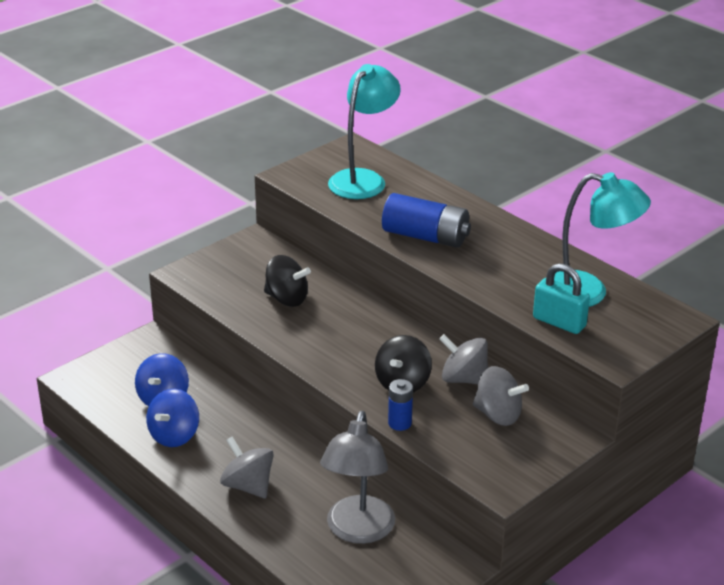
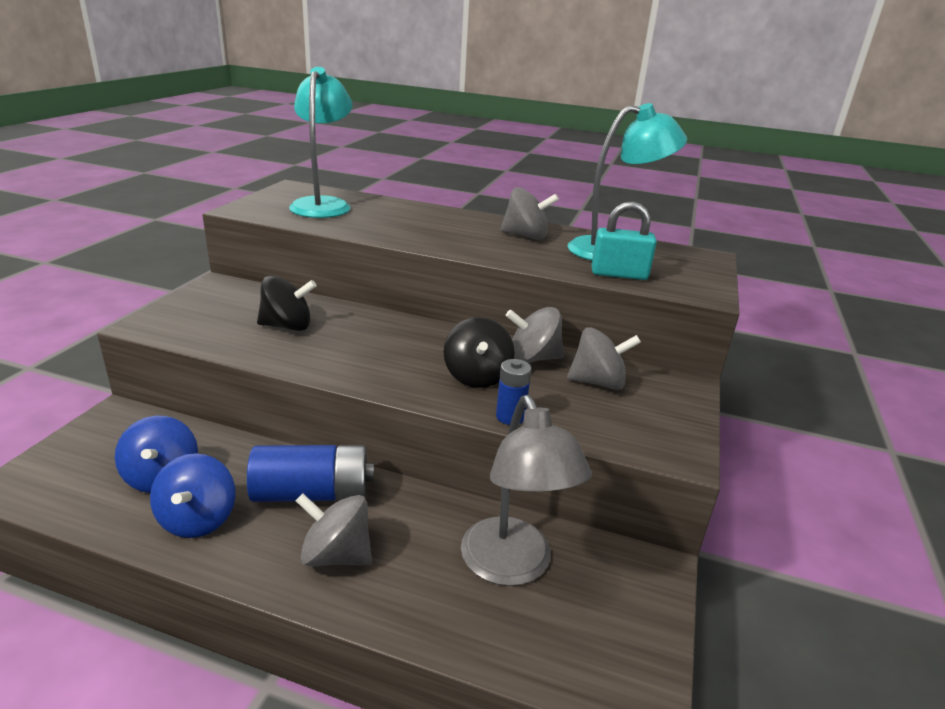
camera: 30 degrees left, 5 degrees down
(425, 236) = (424, 234): blue battery -> blue battery (312, 493)
(520, 257) = (526, 236): none -> grey spinning top

